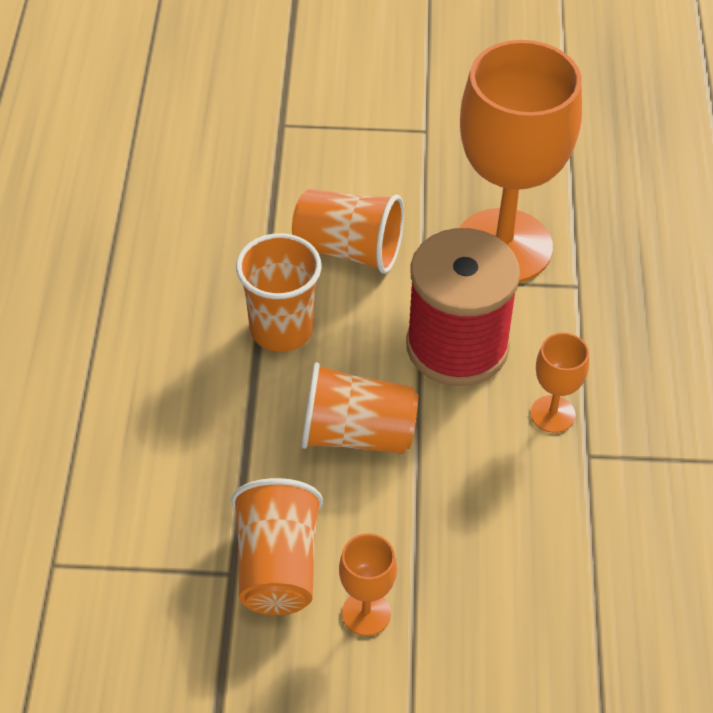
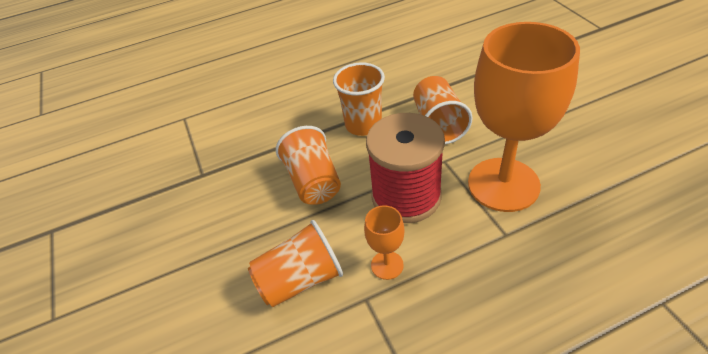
camera: 70 degrees right, 5 degrees down
(277, 567) = (212, 189): orange cup -> orange cup (300, 280)
(366, 613) = (196, 237): orange goblet -> none

